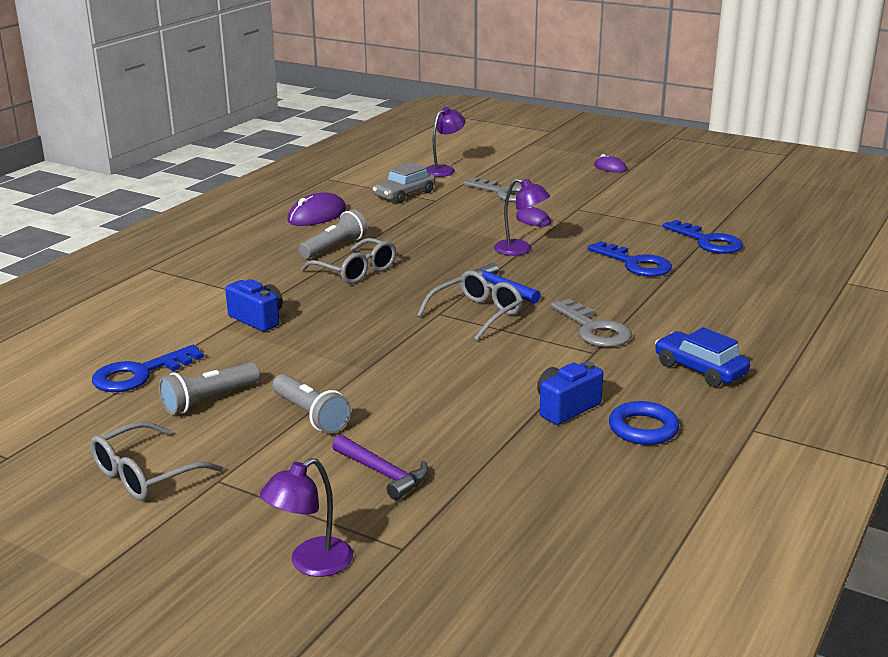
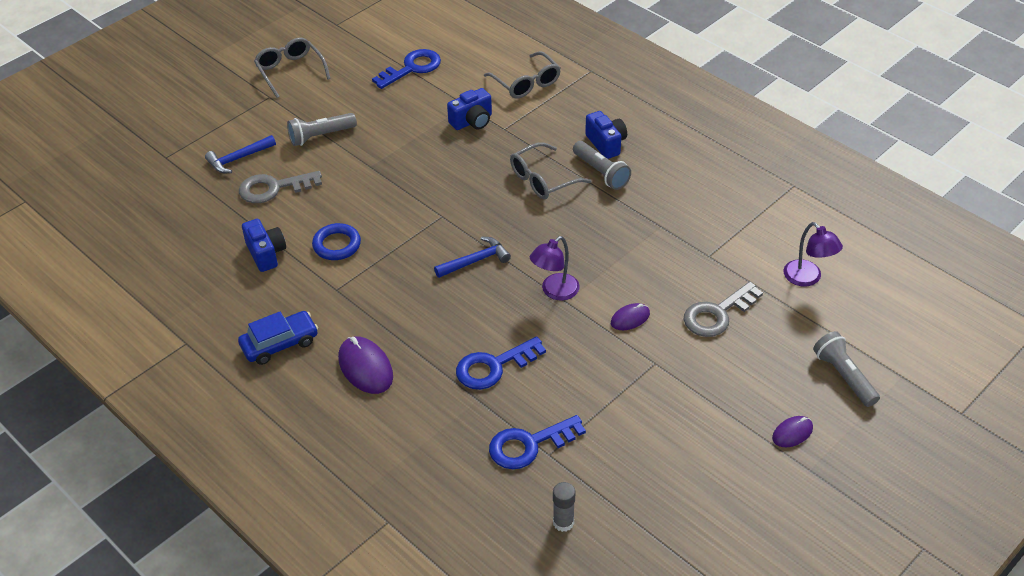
camera: 105 degrees right, 20 degrees up
(140, 374) = (412, 68): blue key -> blue key turned 75 degrees clockwise
(209, 400) = (363, 96): grey flashlight -> grey flashlight (844, 376)
(285, 249) = (606, 144): none -> blue camera
(311, 564) = (174, 124): purple lamp -> none
(317, 215) = (684, 169): purple mouse -> purple mouse (365, 367)
(383, 473) = (238, 159): purple hammer -> blue hammer
(404, 194) = (730, 235): grey car -> none
(477, 314) = (431, 237): grey glasses -> grey glasses (526, 83)
(594, 329) = (373, 300): grey key -> grey key (273, 188)
(643, 428) = (219, 285): blue ring -> blue ring (337, 245)
(768, 223) = (563, 522): none -> grey glue stick

